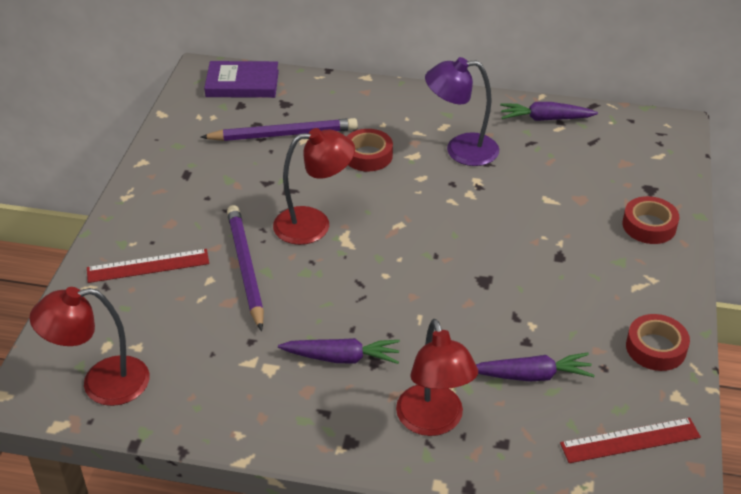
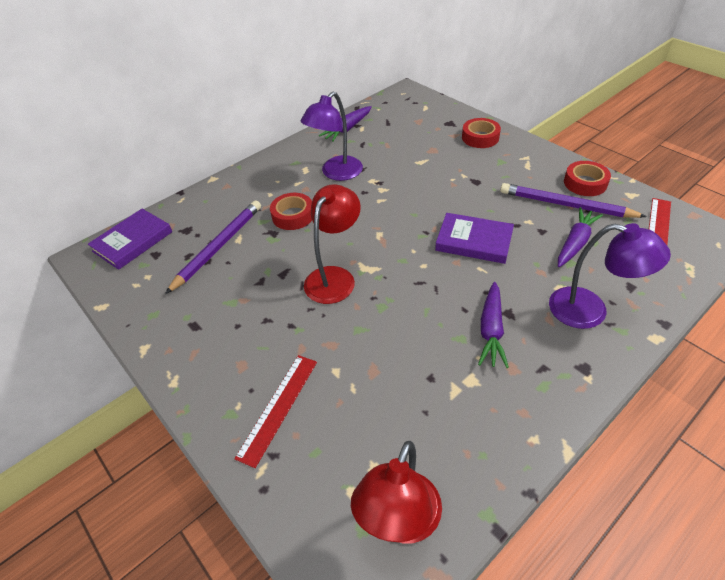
camera: 50 degrees left, 5 degrees up
(245, 268) = (344, 340): purple pencil -> purple pencil (565, 205)
(341, 358) = (491, 330): purple carrot -> purple carrot turned 150 degrees clockwise
(433, 422) = (590, 311): red lamp -> purple lamp
(456, 296) = (474, 241): none -> purple book

